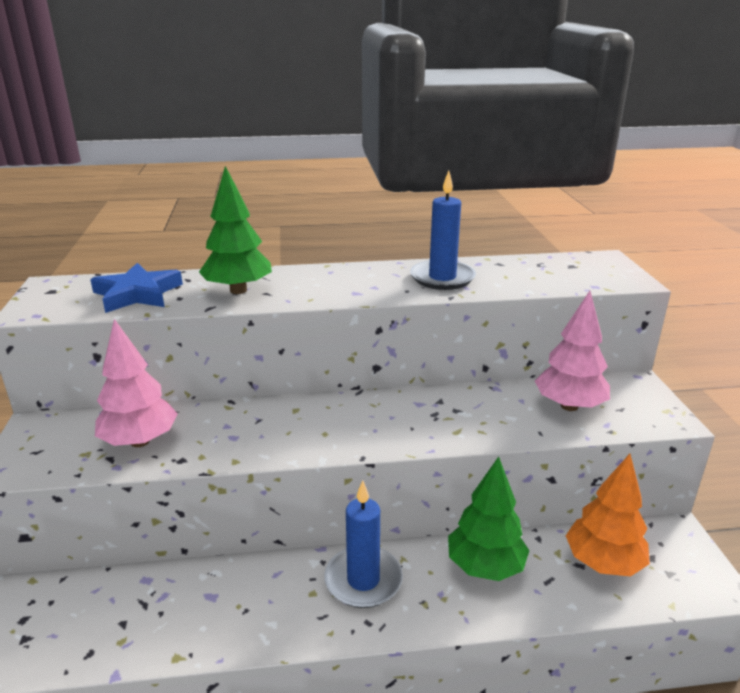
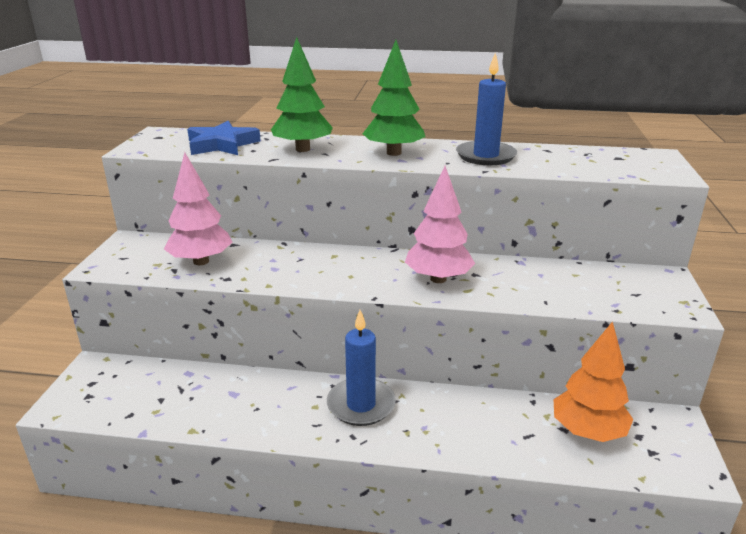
camera: 15 degrees right, 0 degrees up
(485, 566) = (473, 414): green tree -> green tree (393, 153)
(569, 406) = (585, 285): pink tree -> pink tree (438, 279)

